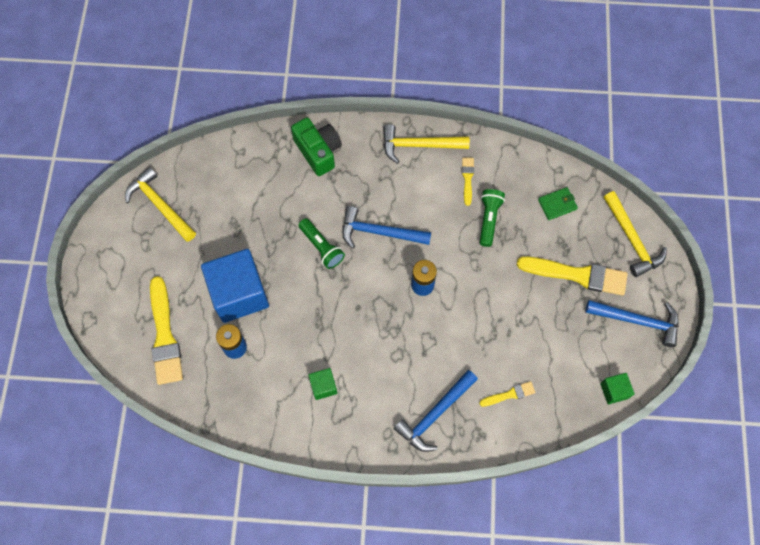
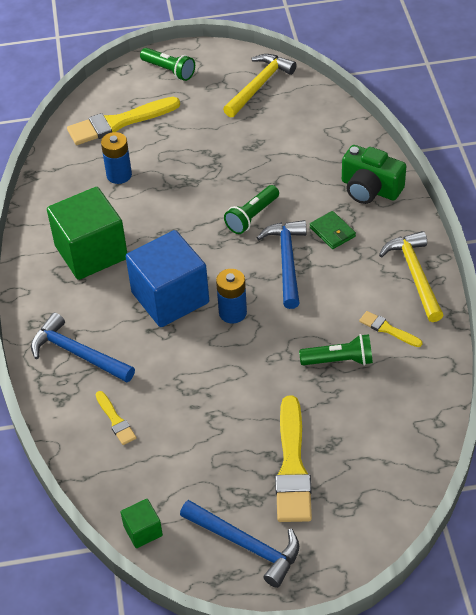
camera: 80 degrees right, 20 degrees down
(108, 278) = (169, 70): none -> green flashlight
(239, 294) = (178, 165): blue cube -> blue cube (170, 297)
(318, 151) = (370, 189): green camera -> green camera turned 75 degrees clockwise
(323, 386) = (91, 252): green cube -> green cube, size x2.23
(467, 179) = (388, 329): yellow brush -> yellow brush turned 135 degrees counterclockwise
(557, 204) = (386, 428): green wallet -> green wallet (332, 232)
(632, 240) = (364, 522): yellow hammer -> none
(637, 321) = (246, 545): blue hammer -> blue hammer turned 60 degrees counterclockwise

